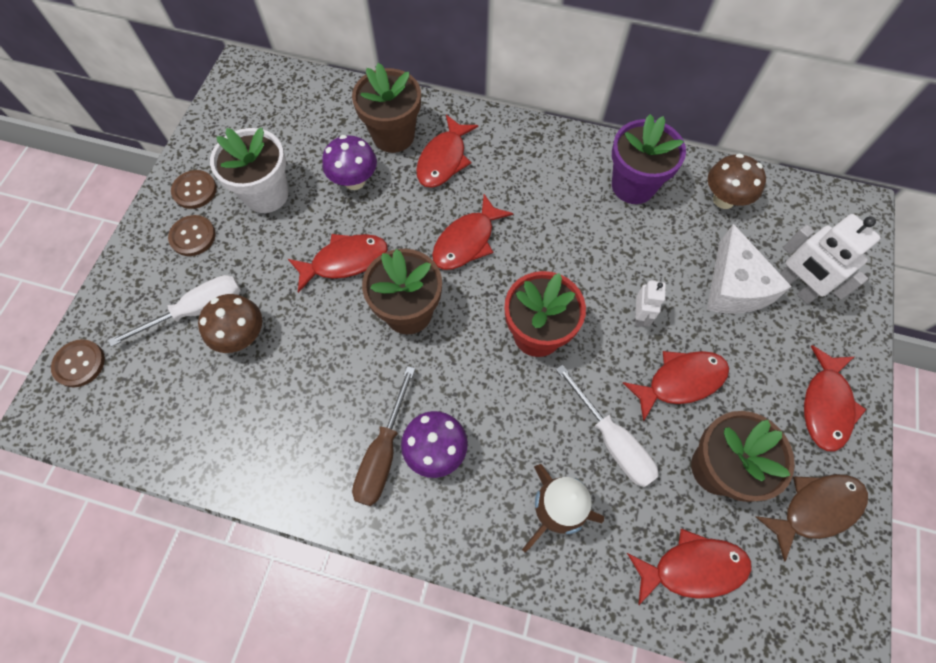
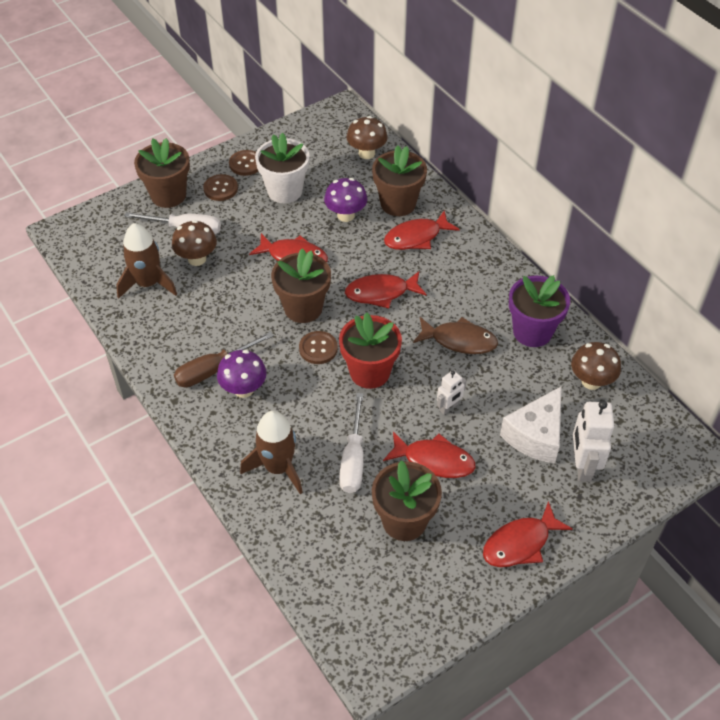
camera: 40 degrees right, 15 degrees down
(79, 364) = (101, 217): brown button -> brown button (318, 348)
(138, 283) = (168, 195): none -> brown flower pot
(213, 405) = (148, 283): none -> brown rocket
(312, 101) = (366, 153): none -> brown mushroom
(692, 567) = (329, 556): red fish -> none
(815, 509) = (443, 588): brown fish -> brown fish (459, 340)

